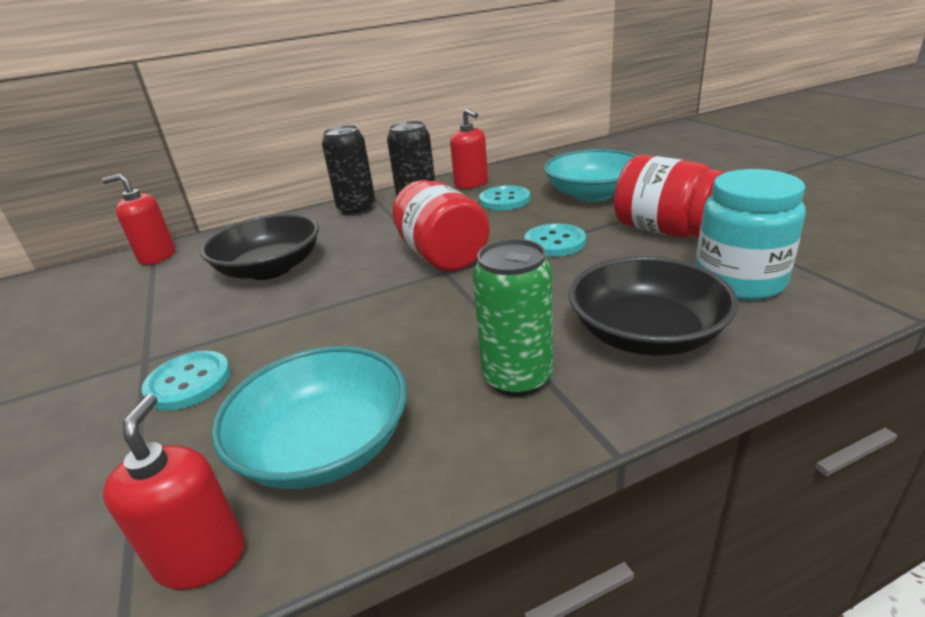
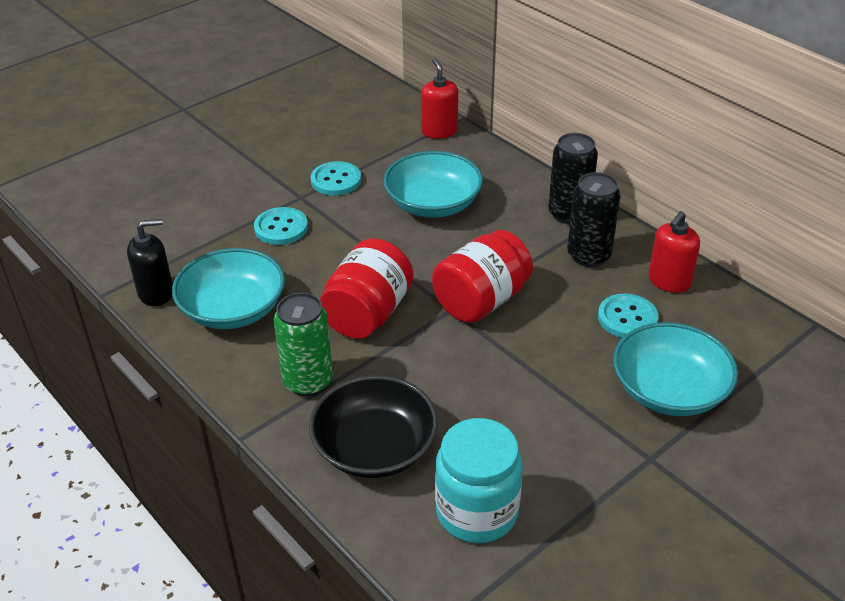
camera: 70 degrees right, 10 degrees up
(201, 557) = (156, 293): red soap dispenser -> black soap dispenser
(270, 269) = (433, 204): black bowl -> turquoise bowl
(554, 242) = (528, 373): turquoise button -> turquoise button (336, 180)
(665, 230) = (580, 457): red jar -> red jar (368, 314)

